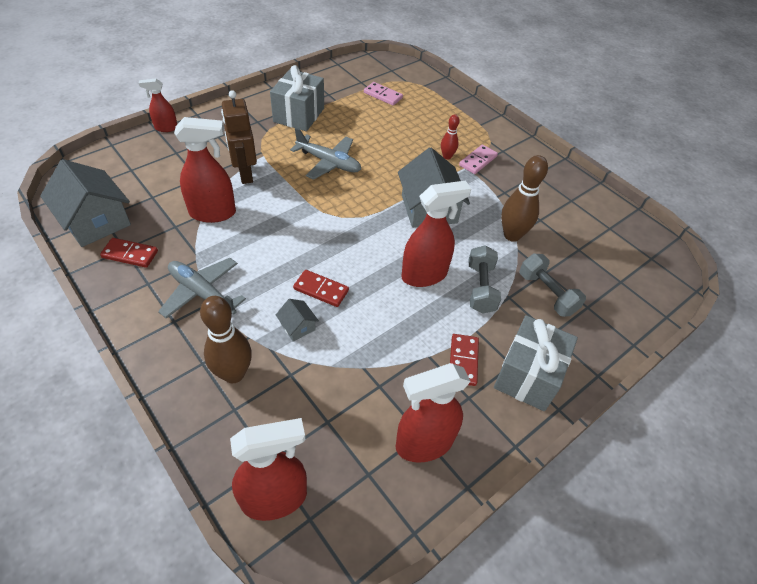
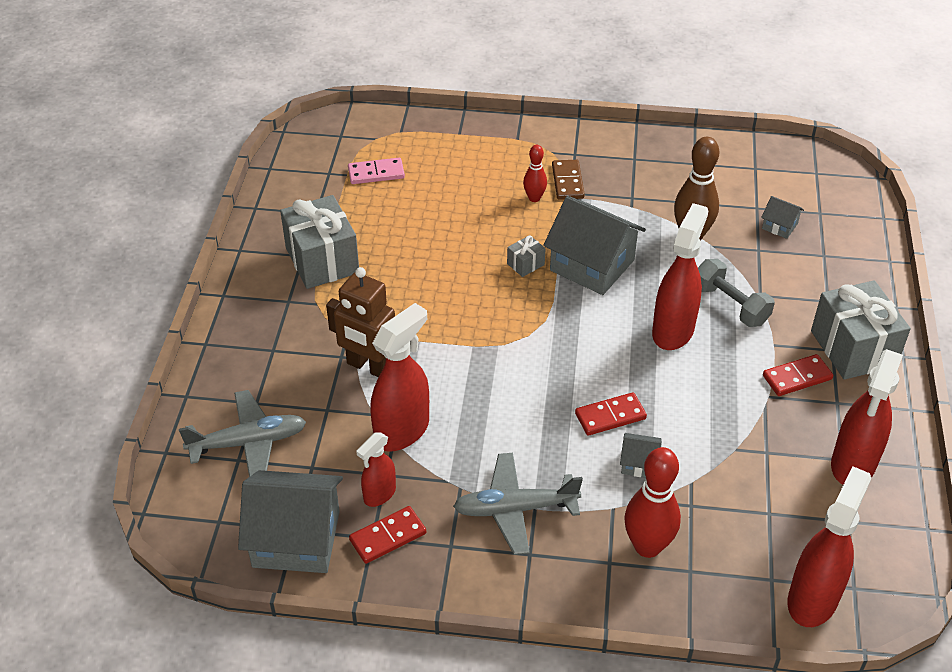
camera: 40 degrees left, 5 degrees down
(166, 128) = (197, 385): red spray bottle -> red spray bottle (379, 494)
(233, 374) = (647, 546): brown bowling pin -> red bowling pin
(329, 163) = (434, 290): grey plane -> grey plane (249, 443)
(393, 183) = (525, 264): none -> grey gift
(463, 361) = (797, 377): red domino -> red domino turned 75 degrees counterclockwise
(478, 161) = (567, 182): pink domino -> brown domino
(547, 293) = (782, 268): grey dumbbell -> none
(580, 269) = (779, 226): none -> grey house

